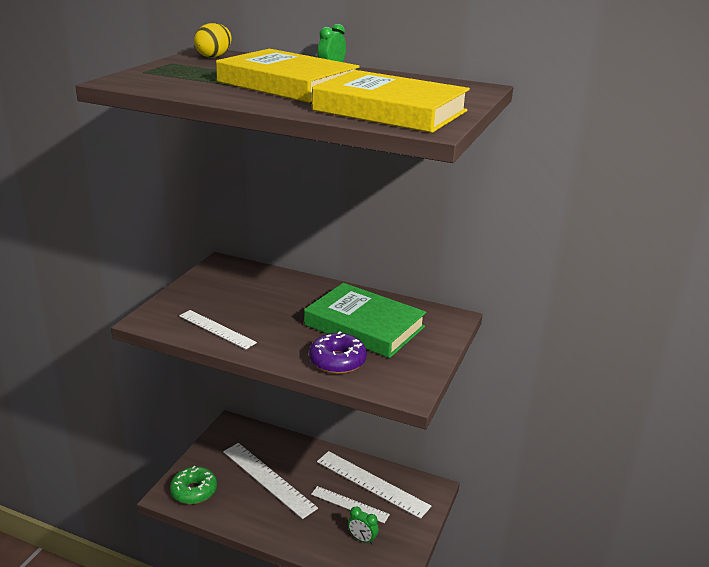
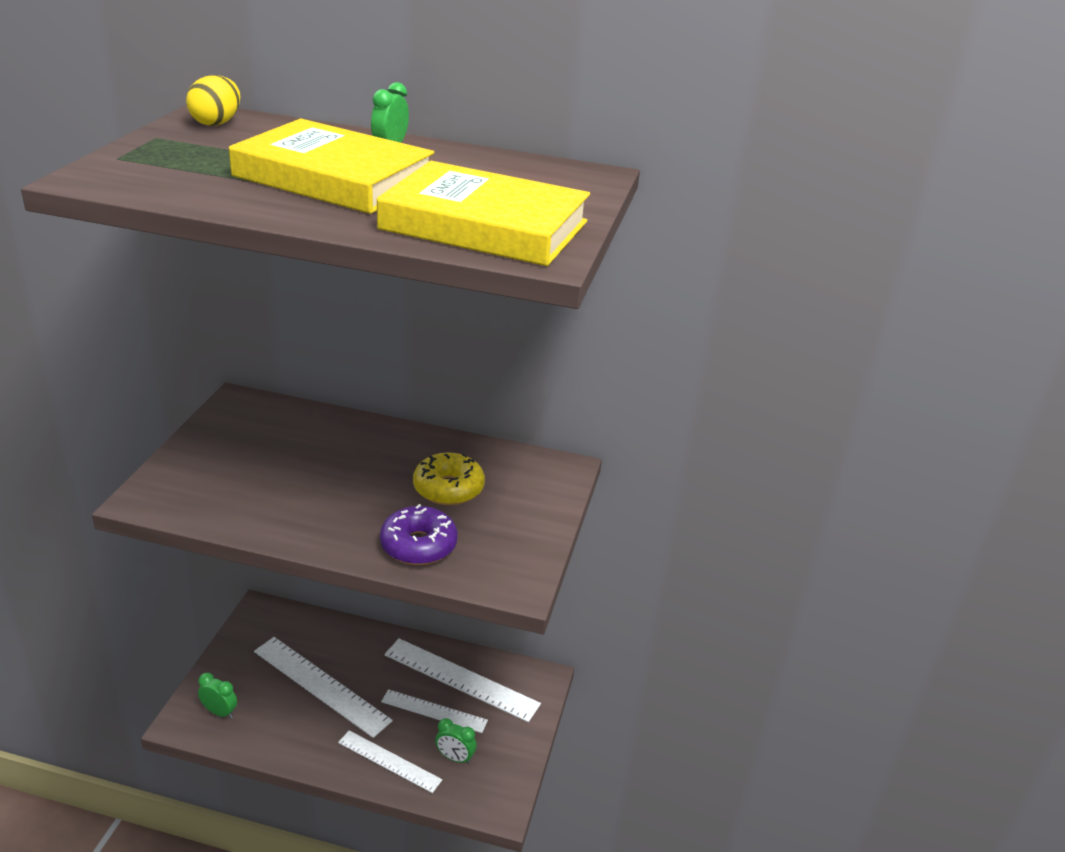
camera: 10 degrees left, 5 degrees up
(194, 491) = (219, 712): green donut -> green clock
(217, 329) = (245, 507): white ruler -> white ruler (389, 761)
(364, 326) = (448, 488): green book -> yellow donut

